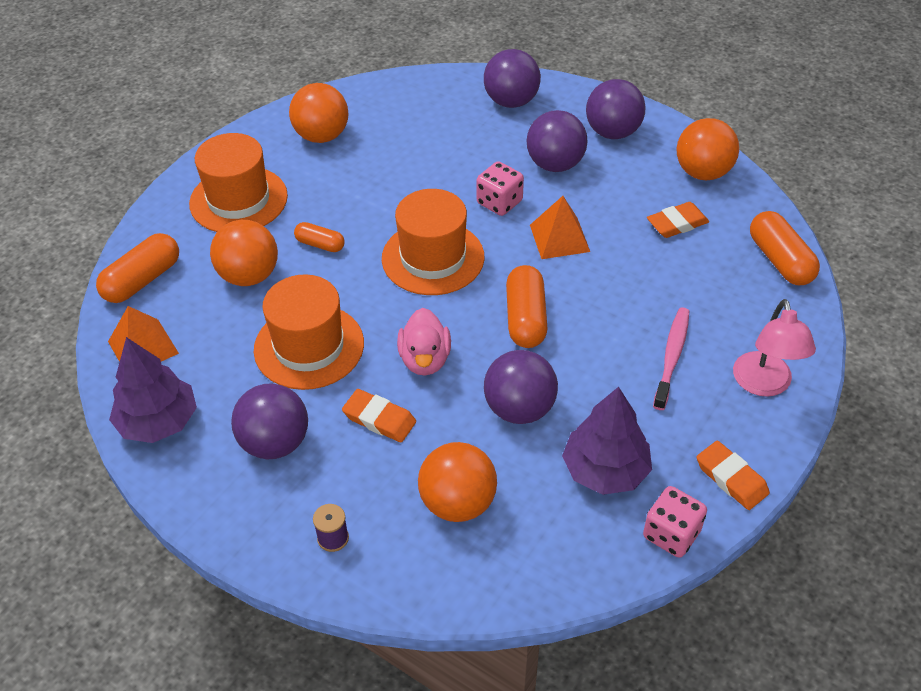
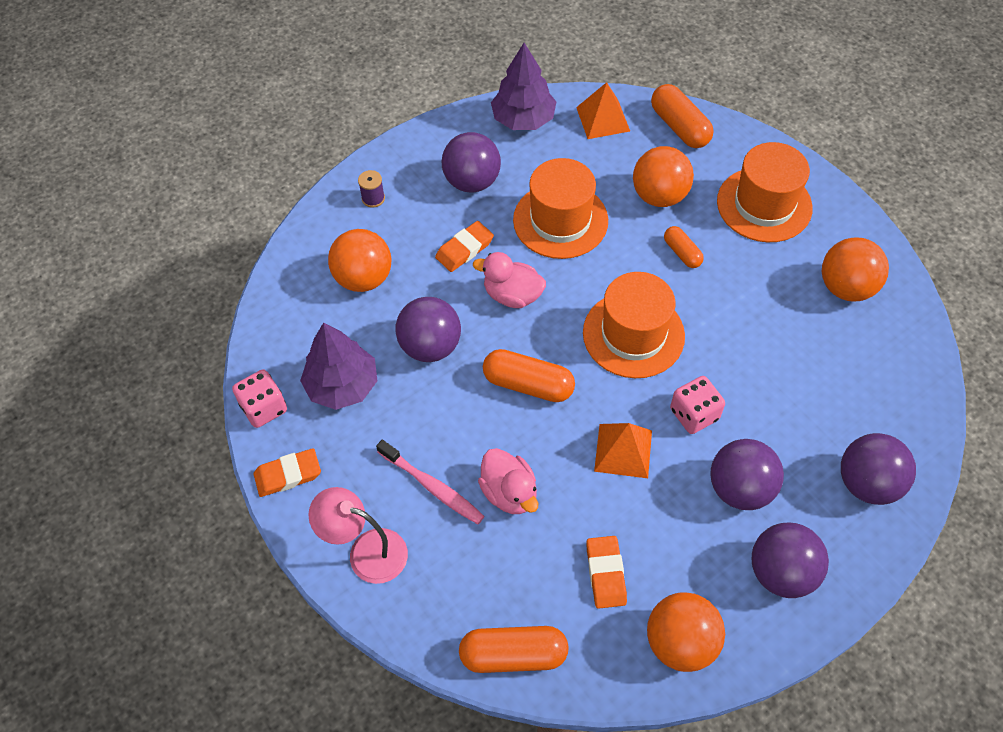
camera: 110 degrees right, 10 degrees up
(320, 244) = (682, 253): orange capsule -> orange capsule turned 75 degrees counterclockwise
(644, 301) = (509, 492): none -> pink duck

